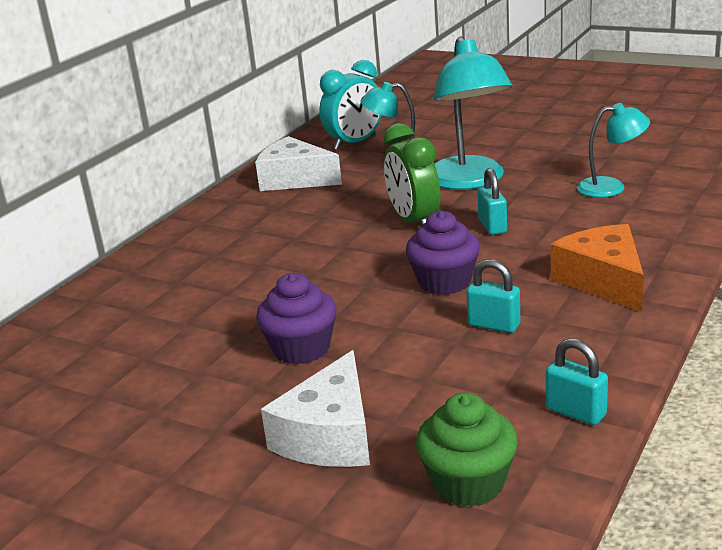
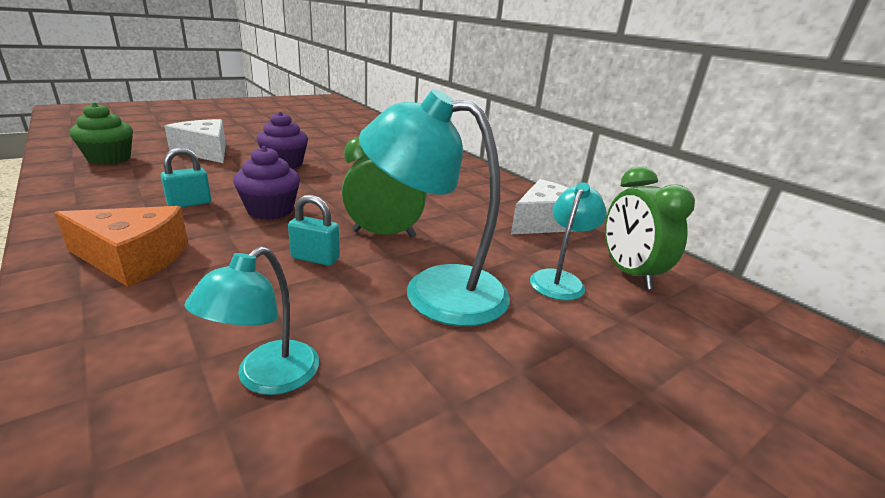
camera: 110 degrees right, 0 degrees up
(355, 143) = (629, 273): turquoise clock -> green clock
(576, 412) = (72, 189): turquoise padlock -> none

